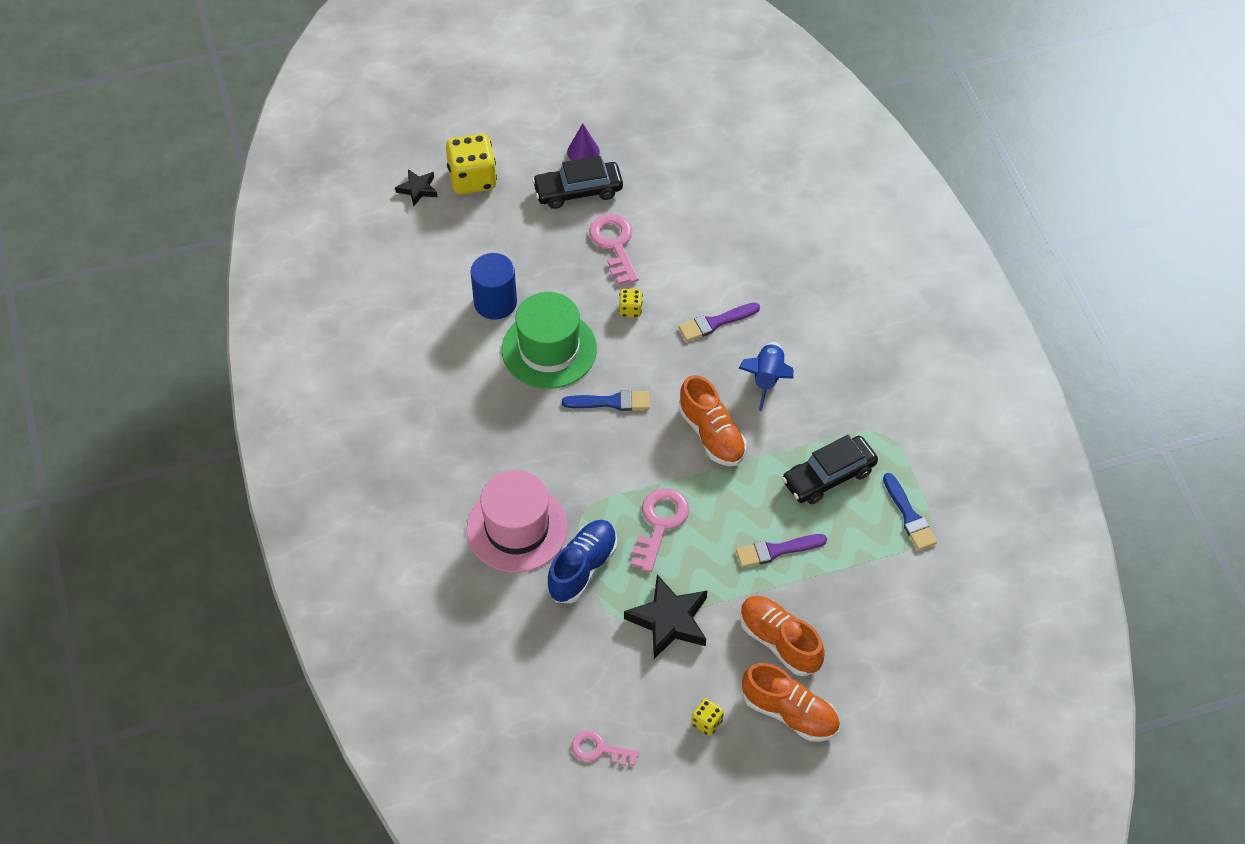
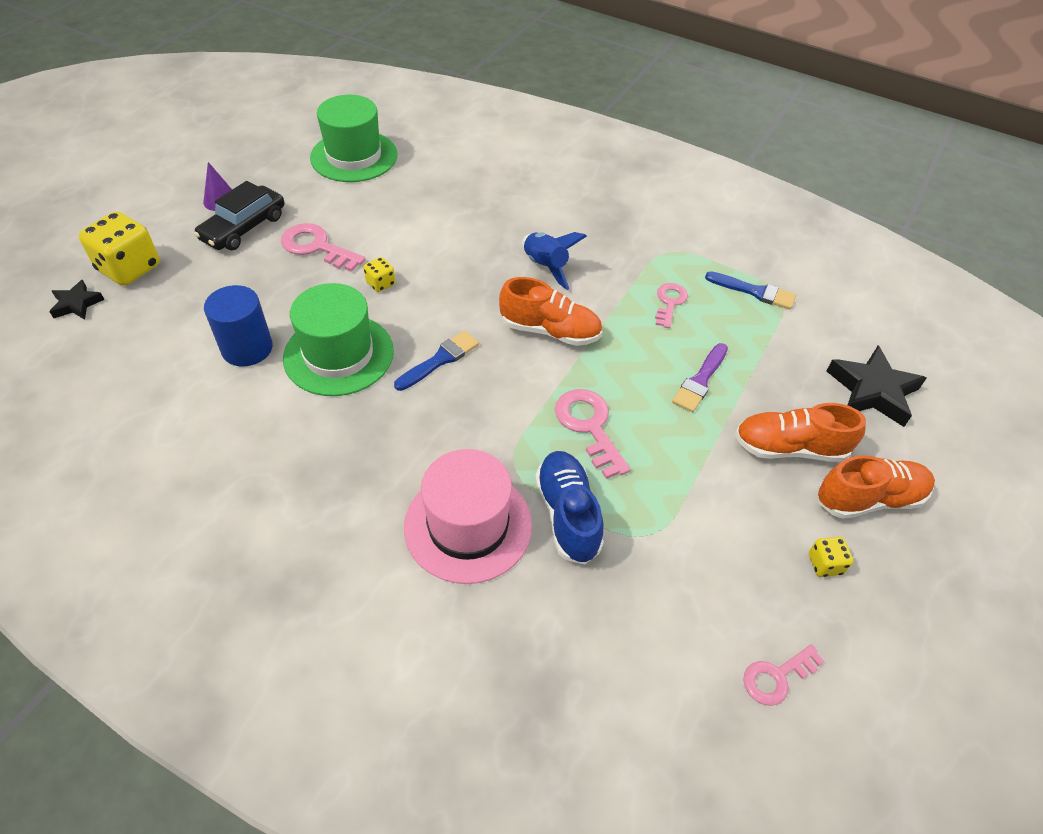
camera: 45 degrees left, 5 degrees down
(669, 620) = (690, 500): black star -> black star (872, 391)
(715, 323) = (461, 253): purple brush -> none
(724, 169) = (354, 156): none -> green hat
(828, 476) = (669, 302): black car -> pink key

